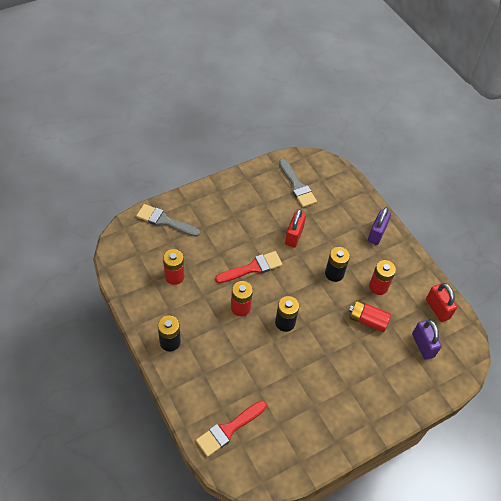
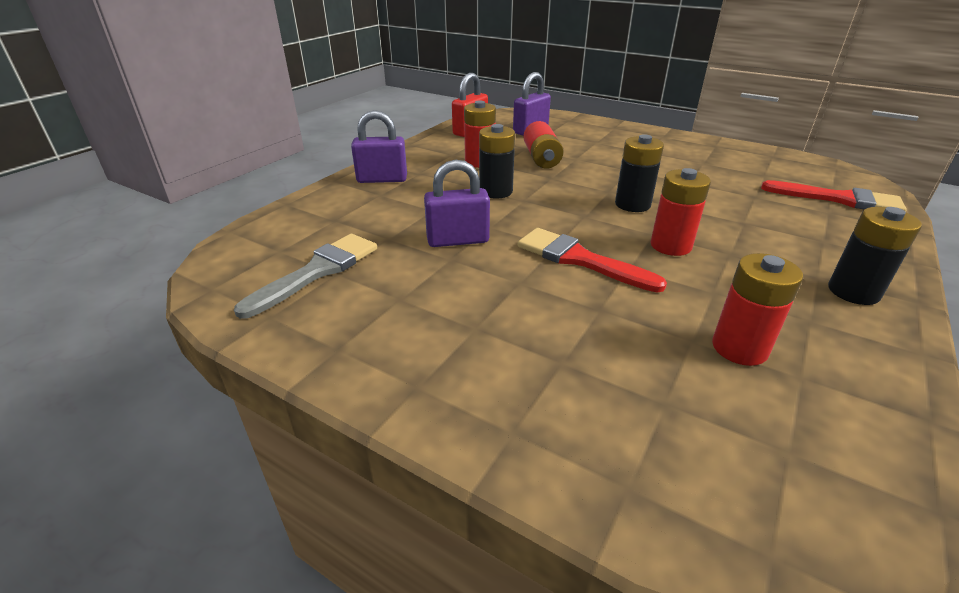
camera: 115 degrees left, 20 degrees down
(164, 221) = (626, 452): grey brush -> none
(294, 236) = (458, 240): red padlock -> purple padlock

